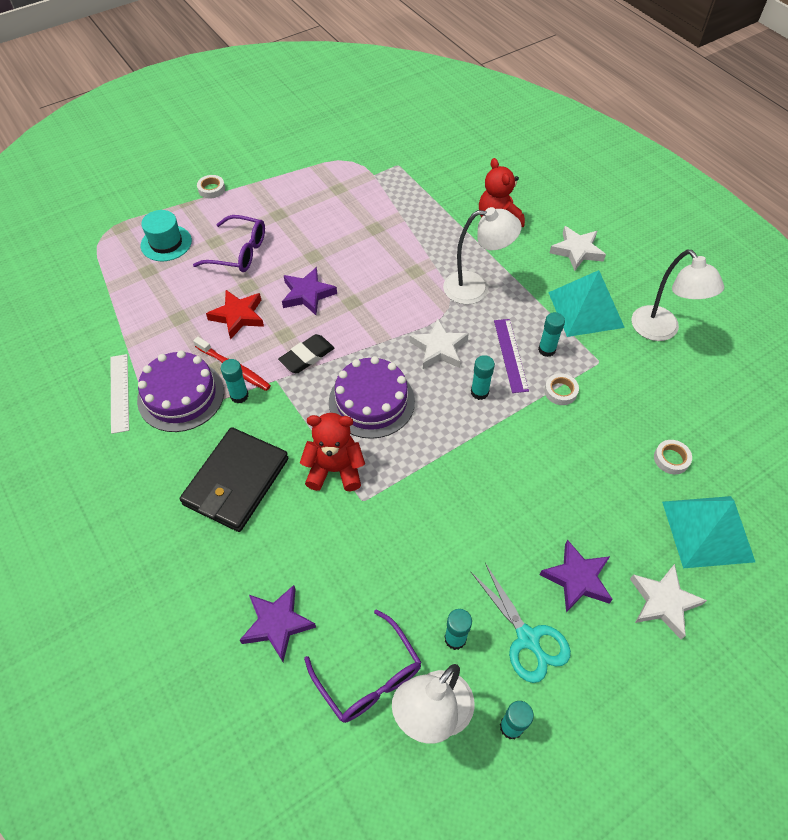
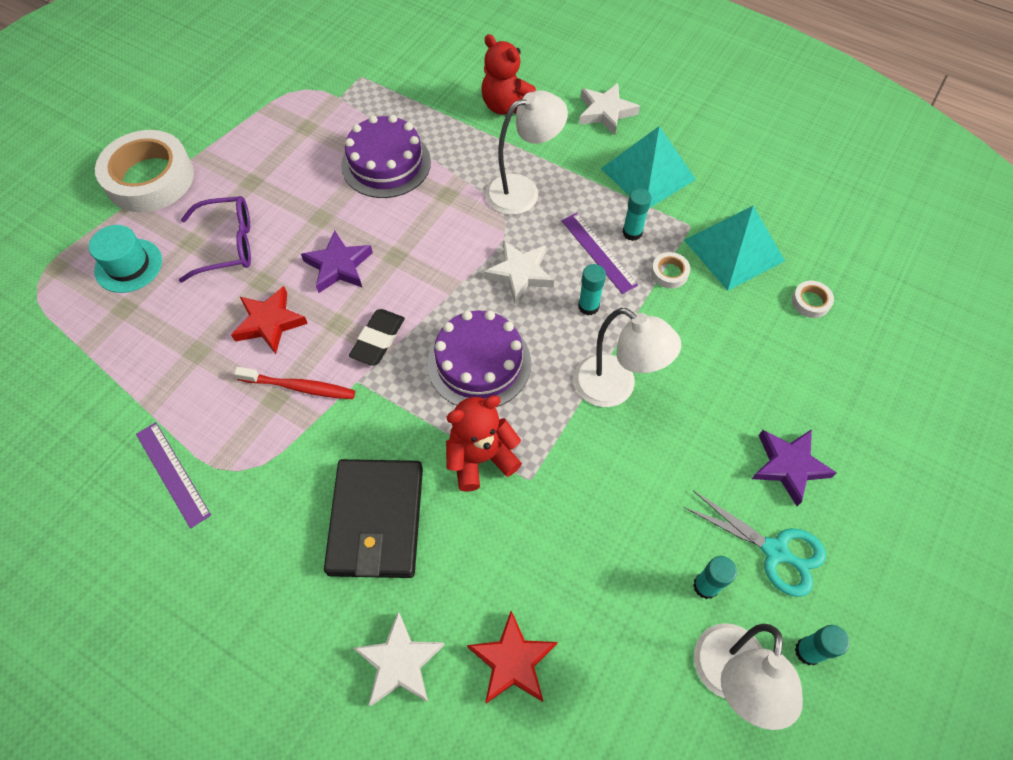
camera: 25 degrees left, 5 degrees up
(119, 393) = (172, 474): white ruler -> purple ruler
(181, 395) = (252, 446): purple cake -> purple cake (386, 163)
(211, 189) = (150, 178): white tape -> white tape, size x2.50
(239, 396) = (324, 417): turquoise glue stick -> none
(277, 623) = (512, 661): purple star -> red star
(369, 677) = (641, 671): purple glasses -> none
(661, 331) = (732, 170): white lamp -> white lamp (615, 388)
(663, 602) = (879, 453): white star -> white star (399, 662)
(707, 531) = (881, 362): turquoise pyramid -> turquoise pyramid (734, 250)

